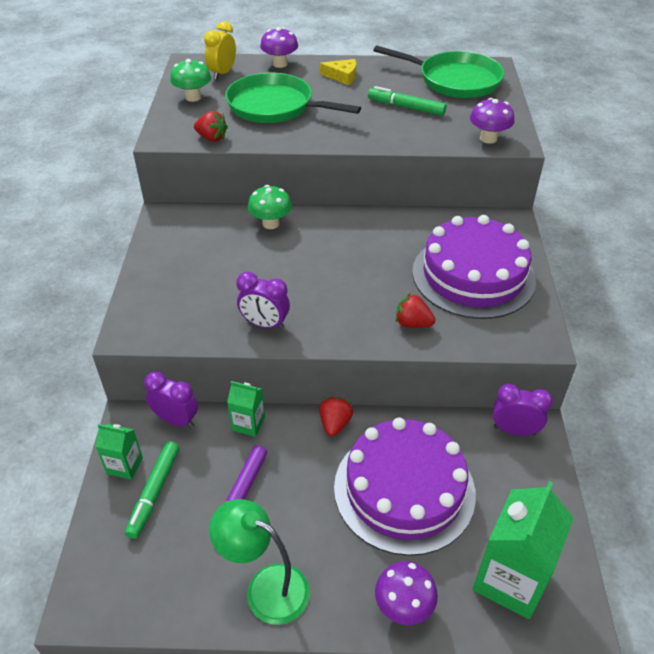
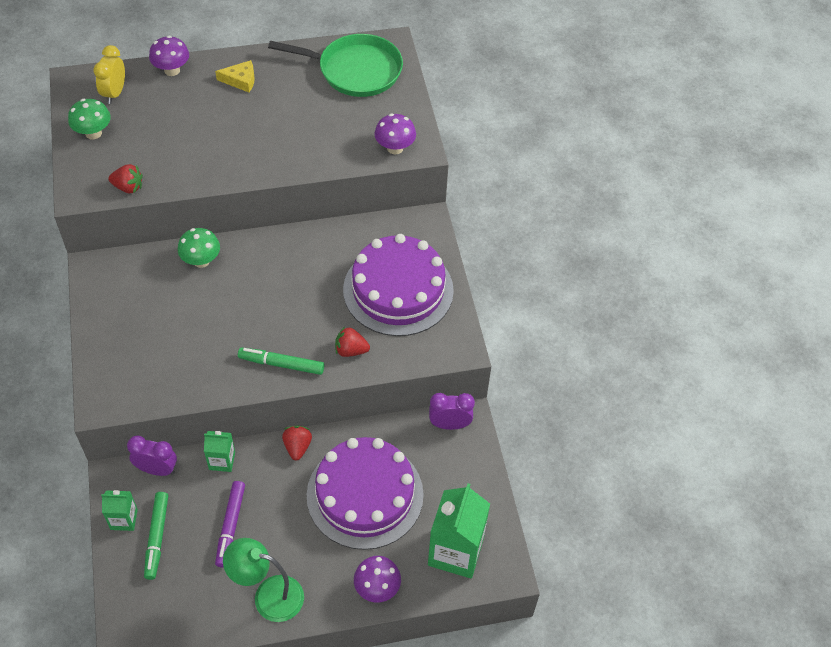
camera: 15 degrees left, 10 degrees up
(265, 324) = (221, 374): purple clock -> none
(274, 106) = (180, 134): green pan -> none
(406, 107) = (312, 116): green marker -> green marker (281, 364)

